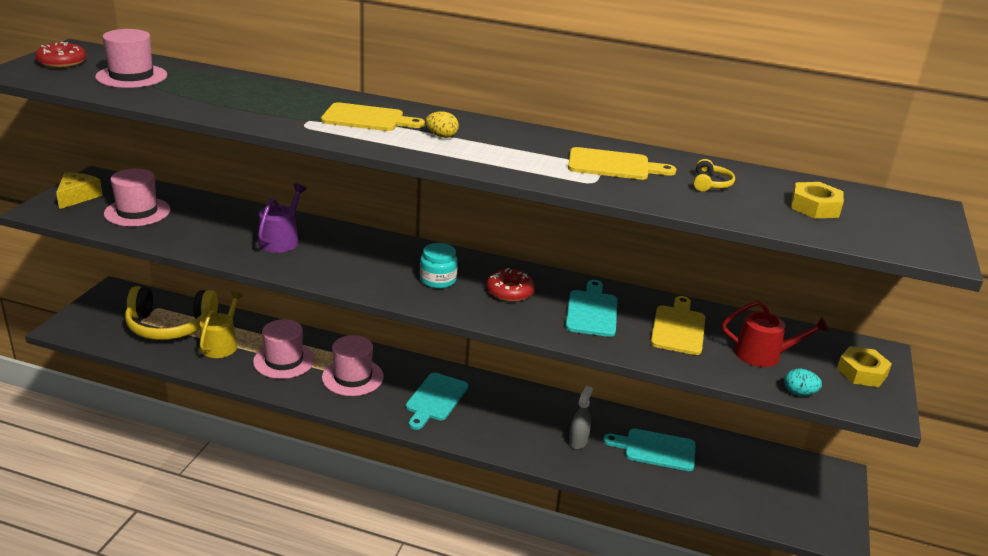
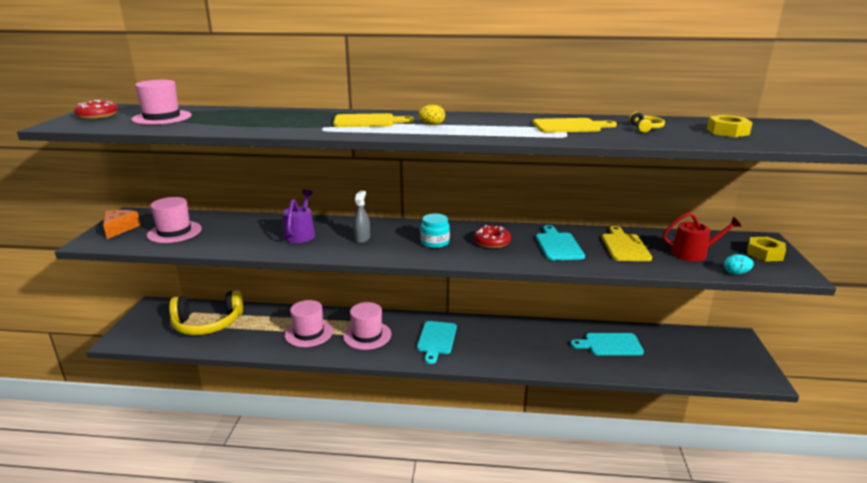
camera: 10 degrees left, 5 degrees down
(77, 197) = (119, 229): yellow cheese -> orange cheese
(221, 344) = (254, 330): yellow watering can -> none
(578, 441) = (554, 349): grey spray bottle -> grey spray bottle (362, 238)

